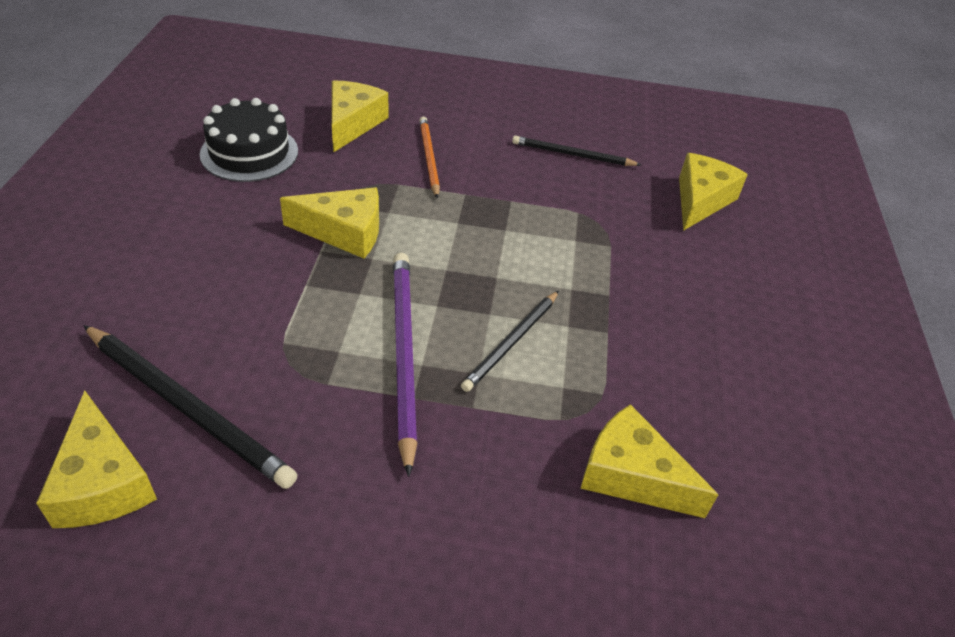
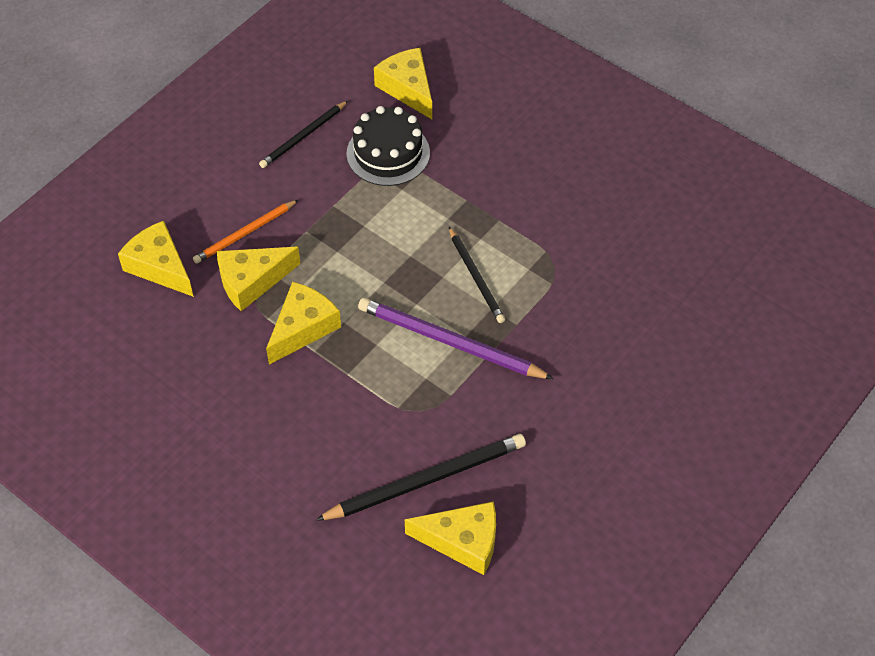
camera: 55 degrees left, 10 degrees up
(249, 152) = (154, 356): black cake -> black cake (388, 153)
(429, 158) = (245, 233): orange pencil -> orange pencil turned 60 degrees counterclockwise
(631, 475) = (611, 270): yellow cheese -> yellow cheese (252, 281)

